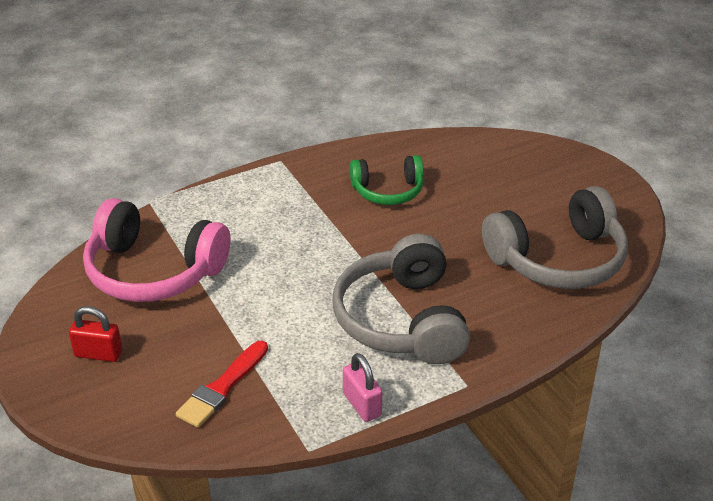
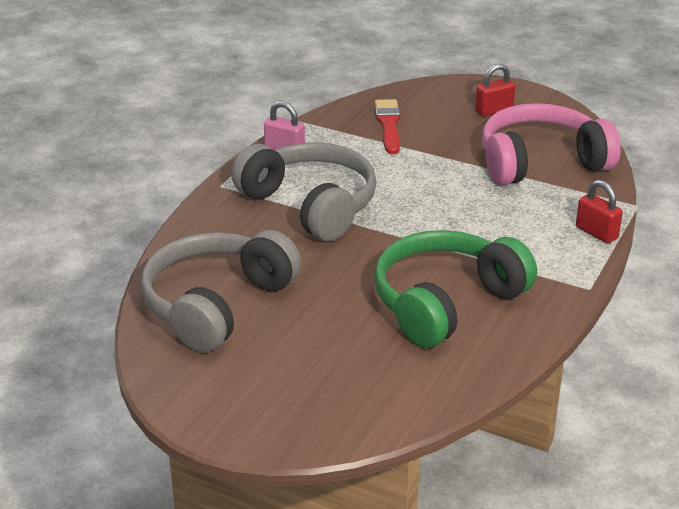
camera: 145 degrees right, 5 degrees down
(213, 193) = (596, 233): none -> red padlock
(388, 191) = (445, 302): green headphones -> green headphones, size x1.68

